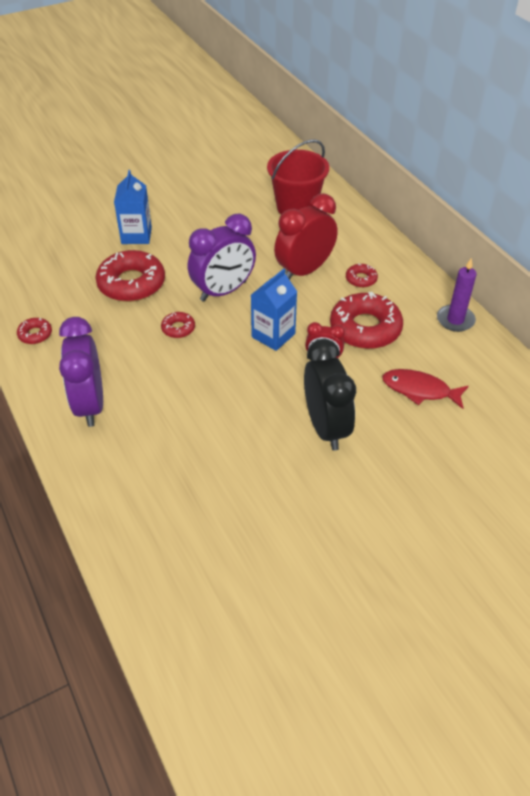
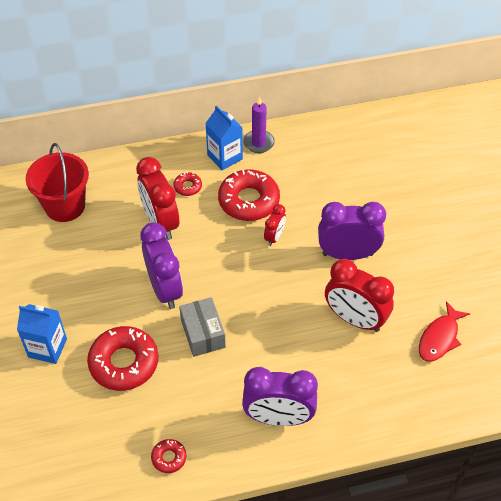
camera: 75 degrees left, 5 degrees up
(178, 328) = (203, 333): red donut -> grey box
(233, 449) = (355, 319): none -> red clock
(273, 335) = (236, 264): blue carton -> blue carton (225, 157)
(326, 427) = (347, 254): black clock -> purple clock
(420, 390) = (325, 187): red fish -> red fish (439, 338)

